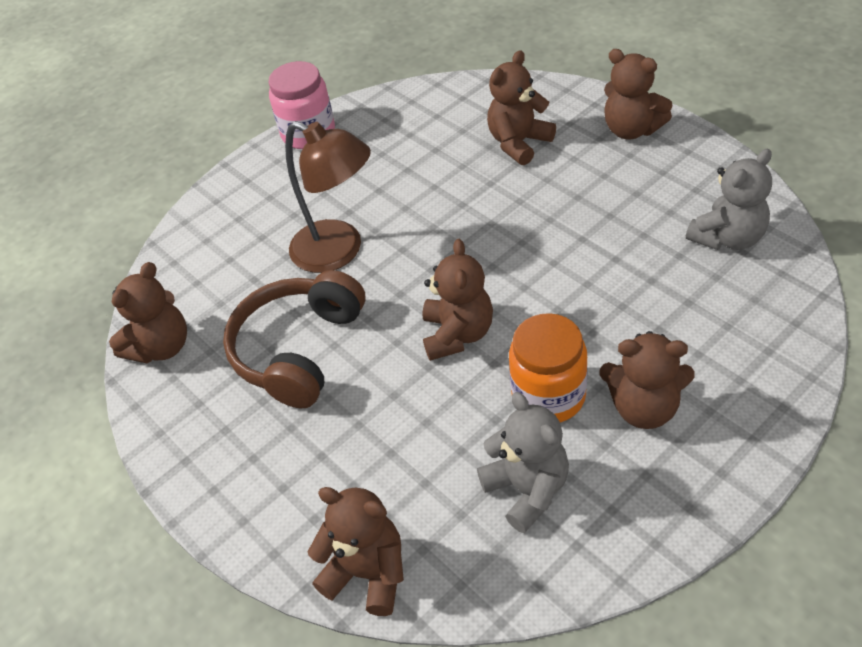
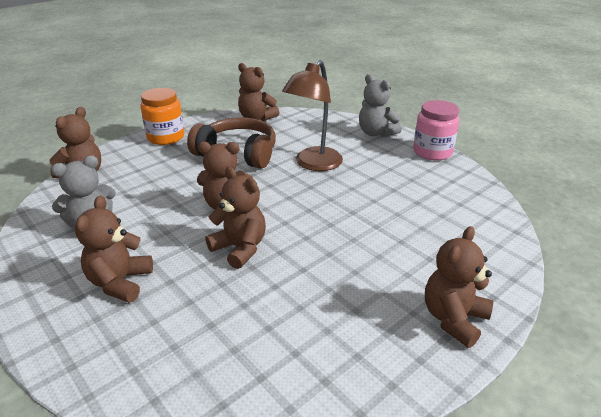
camera: 85 degrees right, 15 degrees down
(519, 143) = (427, 243): brown teddy bear -> brown teddy bear (240, 248)
(548, 396) = (156, 239): orange jar -> orange jar (166, 137)
(728, 237) = (282, 368): grey teddy bear -> grey teddy bear (376, 133)

